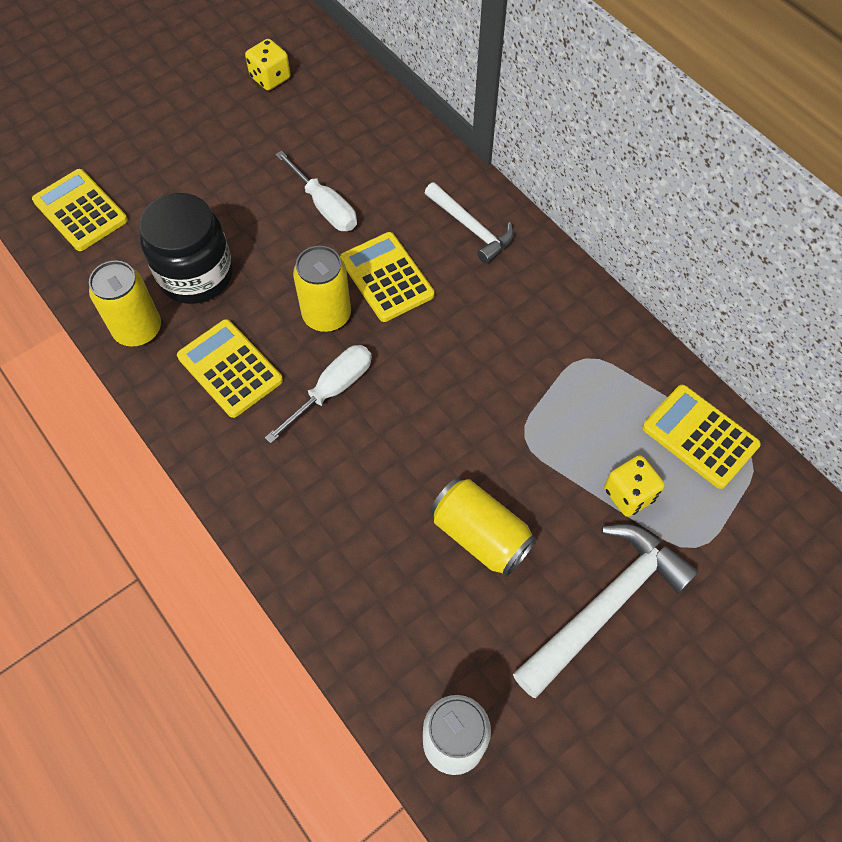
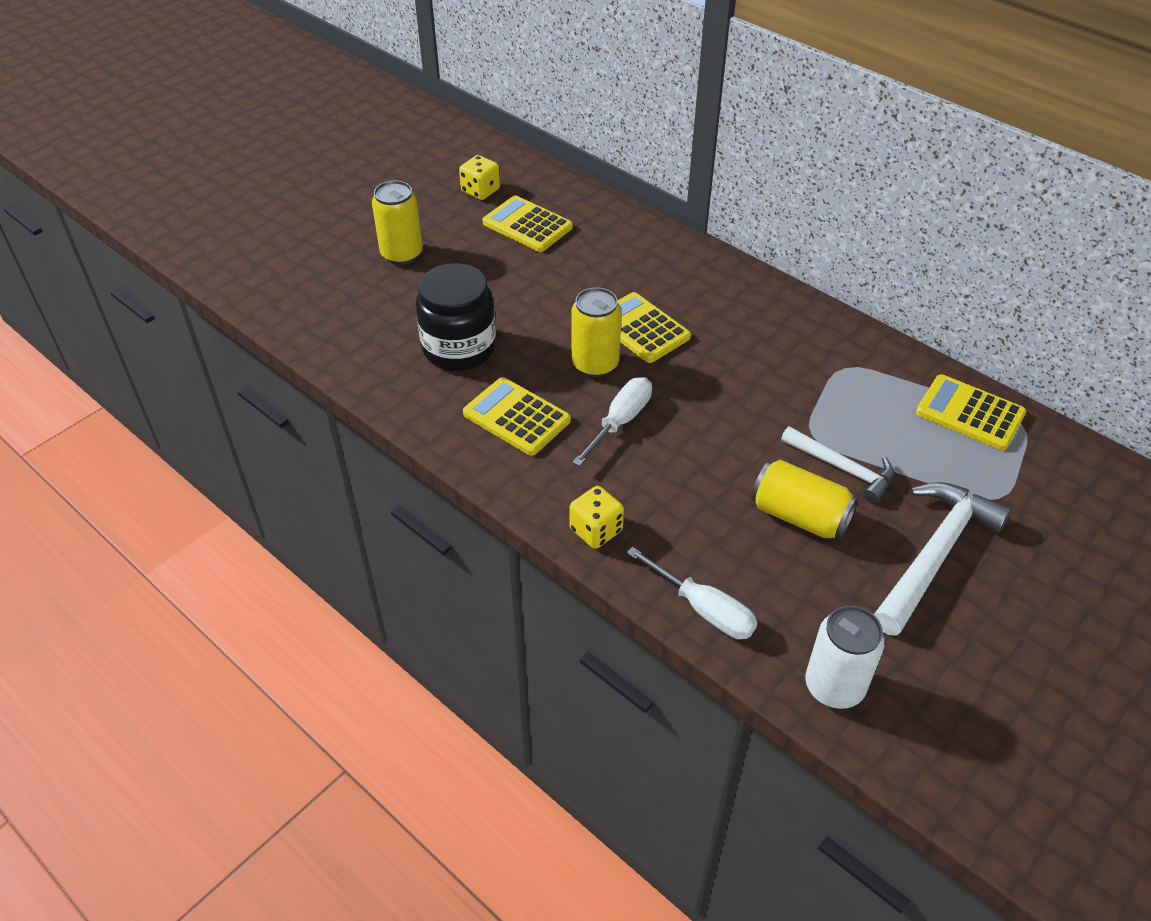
camera: 10 degrees left, 15 degrees down
(80, 211) = (330, 311): yellow calculator -> yellow calculator (527, 225)
(138, 329) = (417, 397): yellow can -> yellow can (402, 254)
(325, 207) = (565, 282): white screwdriver -> white screwdriver (704, 610)
(471, 228) = (706, 282): white hammer -> white hammer (842, 468)
(629, 494) = (923, 465): yellow dice -> yellow dice (596, 530)

